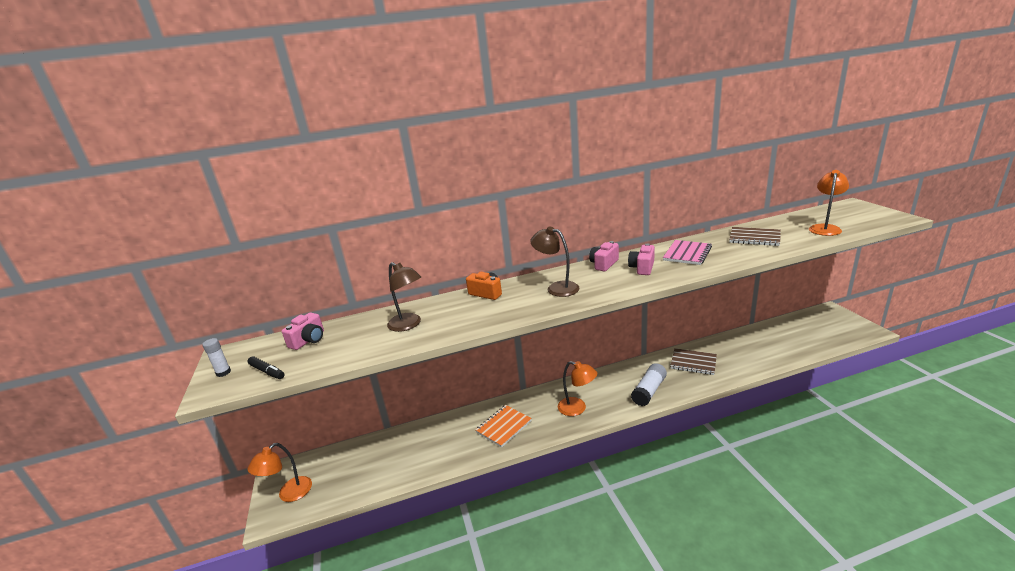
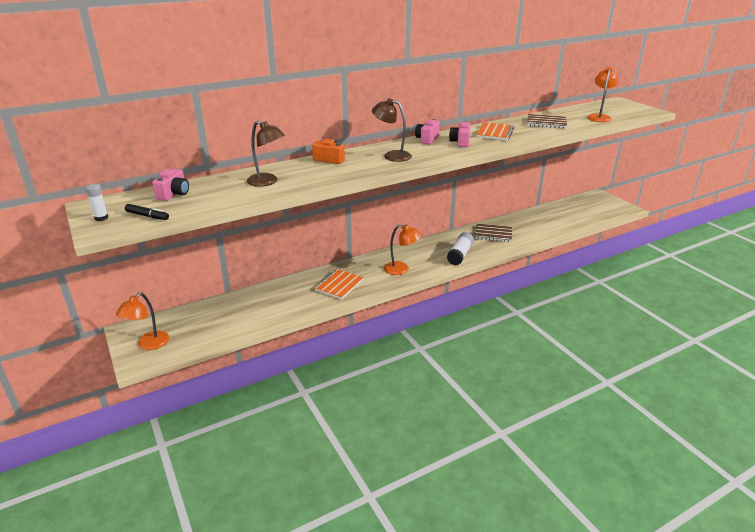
camera: 15 degrees left, 5 degrees up
(687, 254) = (495, 133): pink notebook -> orange notebook

